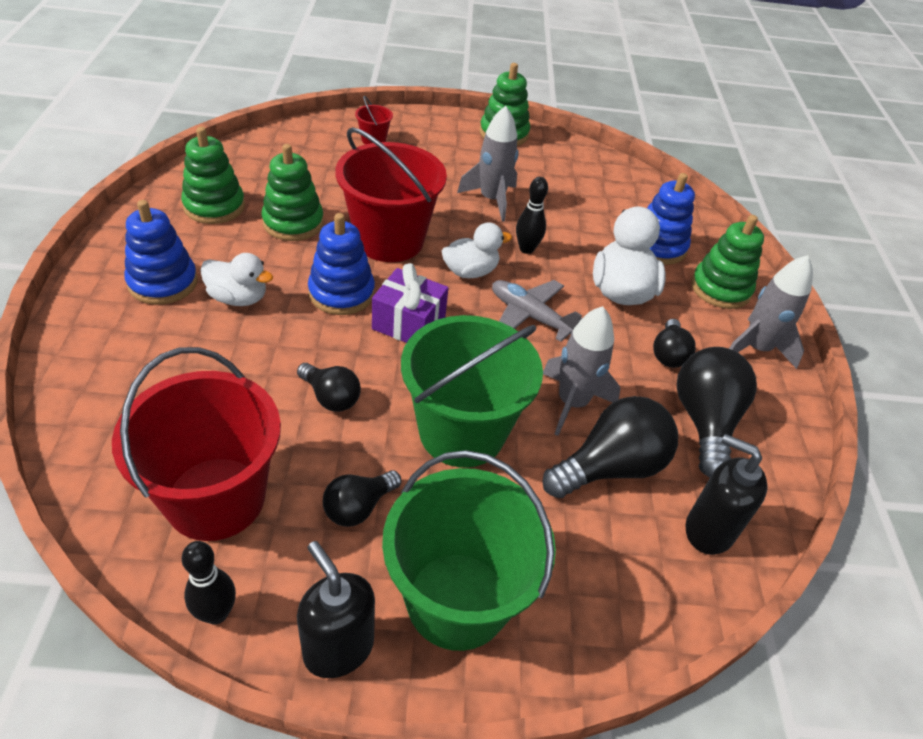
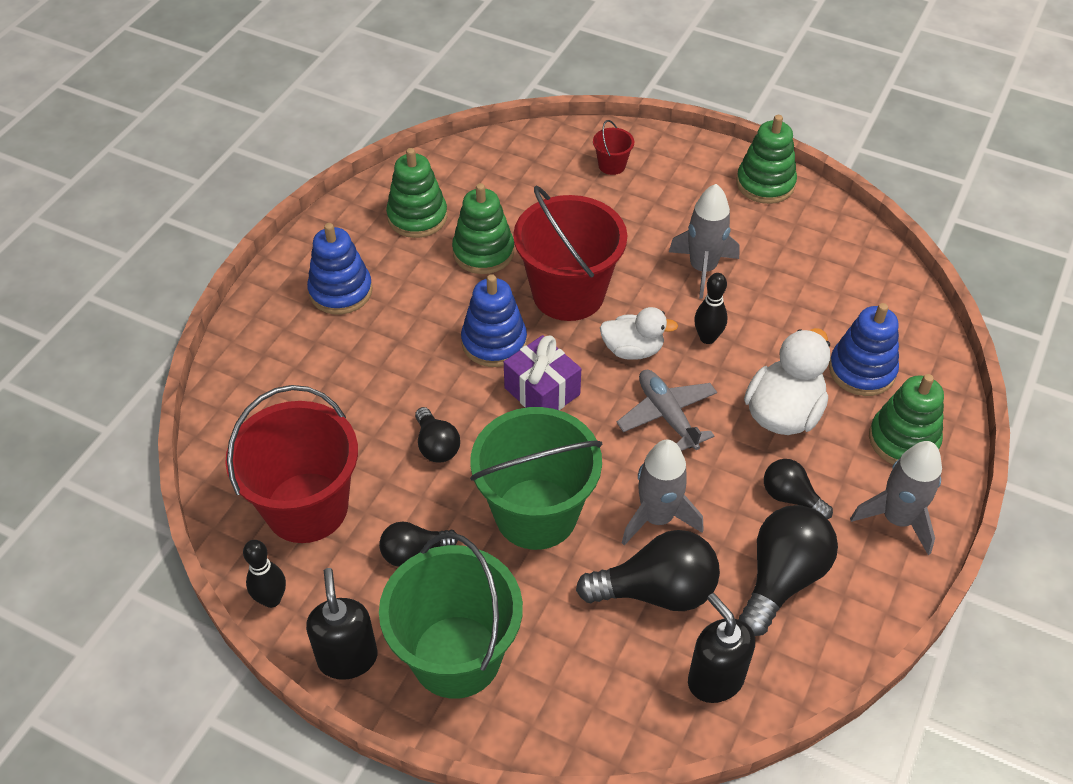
camera: 30 degrees right, 5 degrees up
(238, 298) = (399, 324): white duck -> none
(668, 354) = (791, 497): black light bulb -> black light bulb turned 90 degrees clockwise

